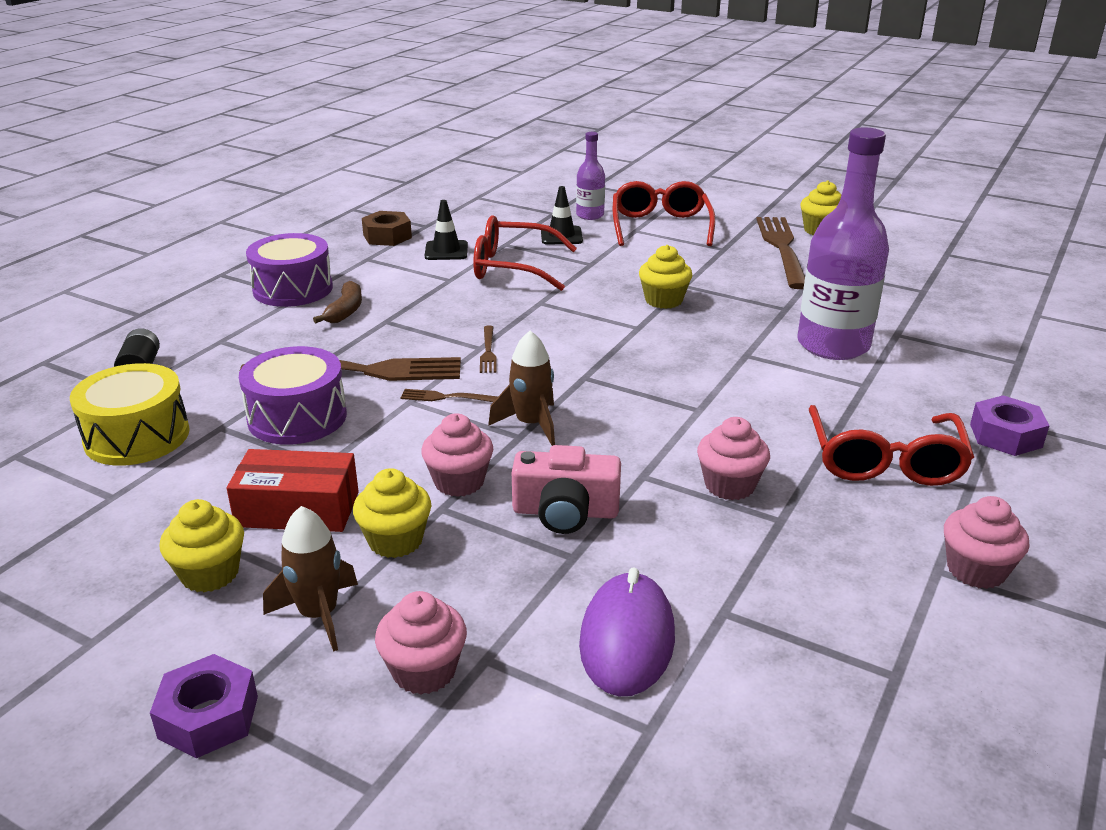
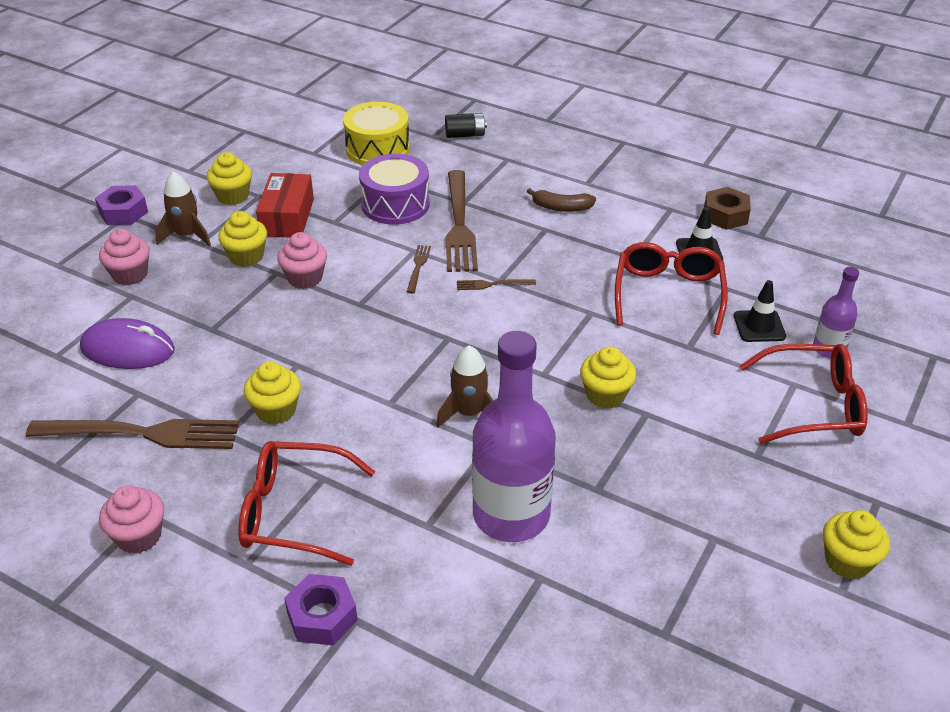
camera: 90 degrees right, 10 degrees up
(293, 289) = (600, 178): purple drum -> none
(531, 424) = (375, 309): brown rocket -> brown rocket (469, 413)
(565, 512) = (260, 326): pink camera -> none
(729, 485) = (276, 410): pink cupcake -> yellow cupcake
(781, 248) = (772, 510): brown fork -> brown fork (143, 433)

